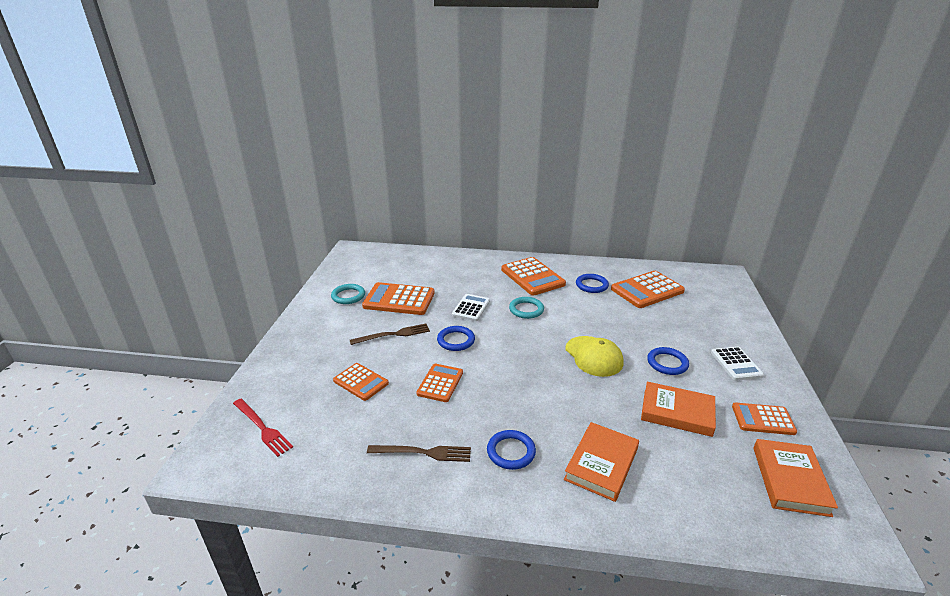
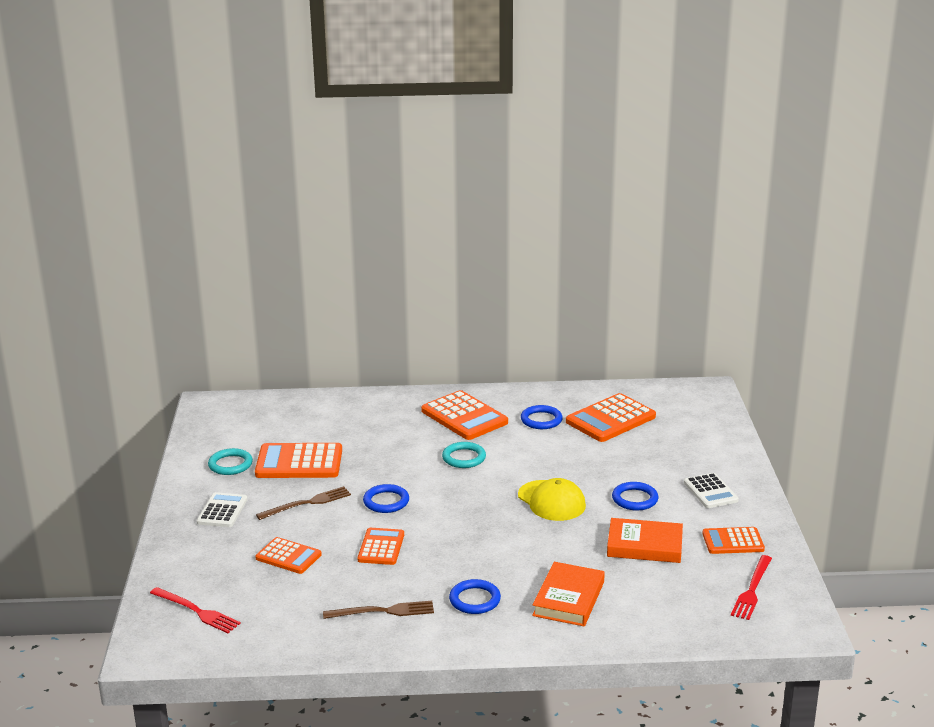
camera: 10 degrees left, 5 degrees down
(471, 308) = (394, 463): white calculator -> white calculator (222, 511)
(790, 480) = (752, 589): orange book -> red fork

